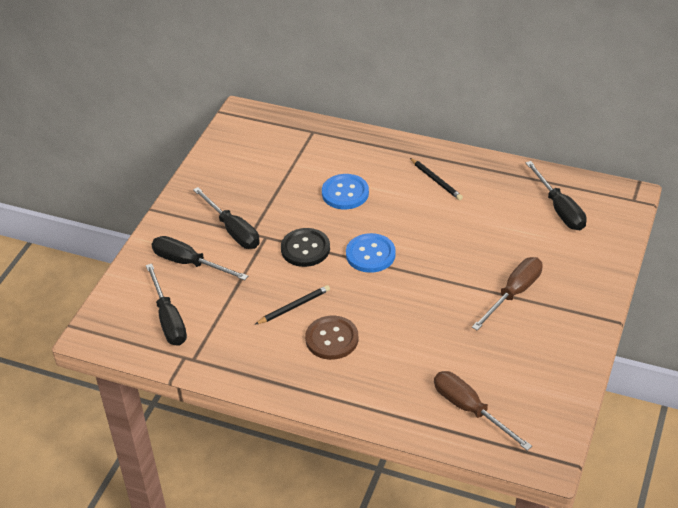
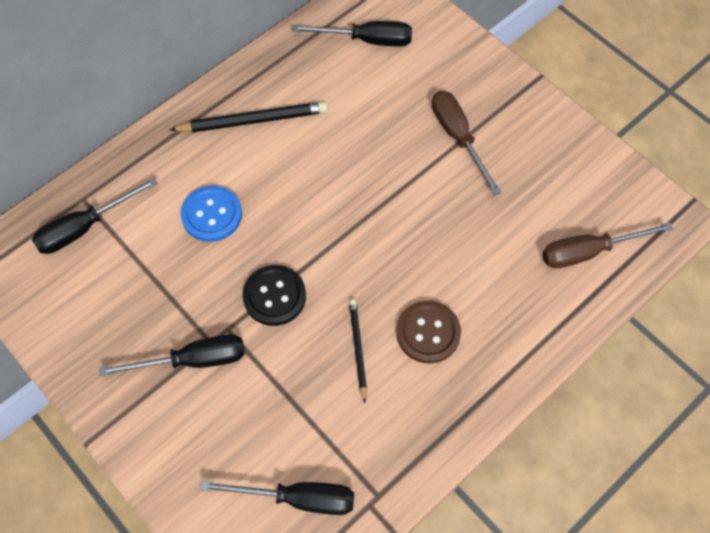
camera: 65 degrees left, 20 degrees up
(189, 263) = (217, 434): black screwdriver -> black screwdriver (85, 227)
(370, 254) = (324, 236): blue button -> none
(436, 180) = (253, 121): black pencil -> black pencil, size x1.65

